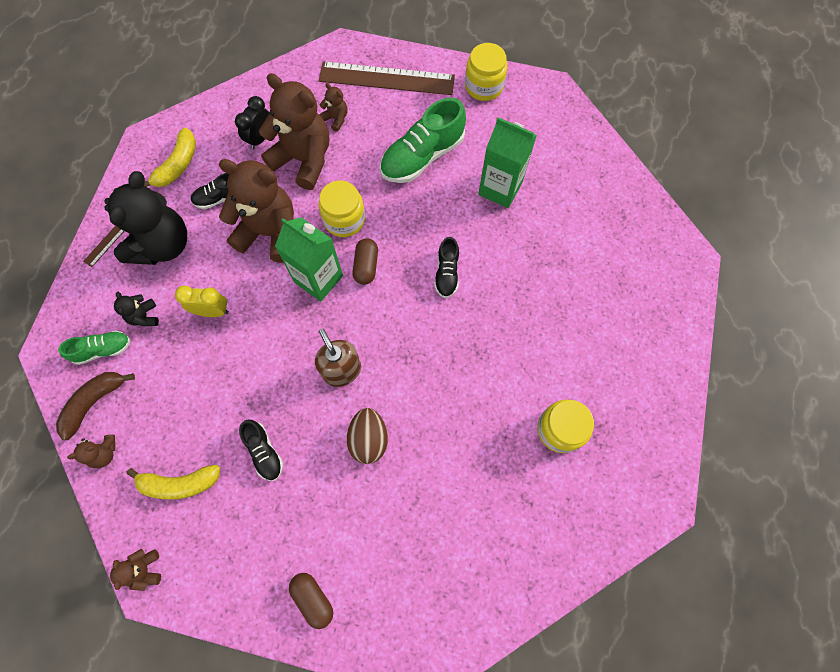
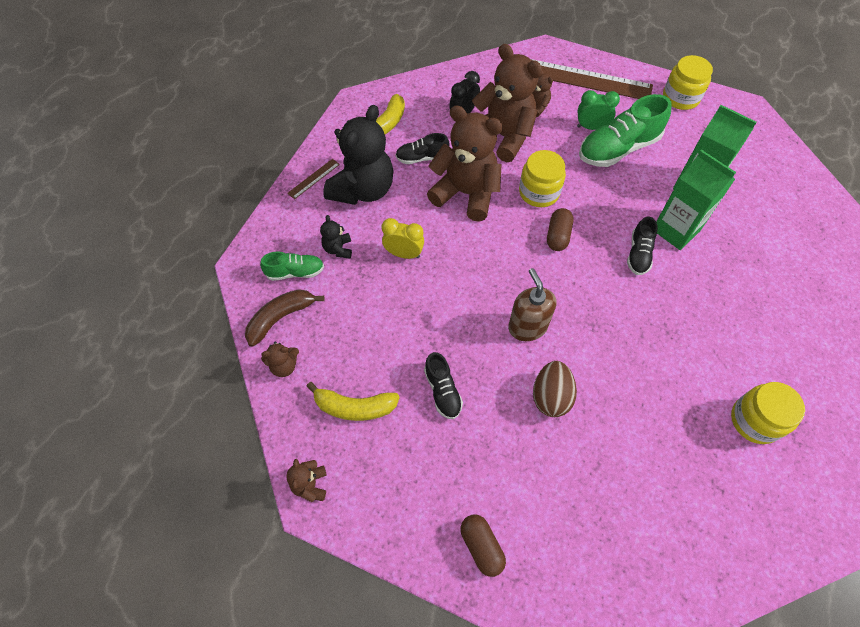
camera: 10 degrees right, 10 degrees down
(318, 279) = (510, 240): green carton -> green carton (675, 230)
(394, 135) = (591, 127): none -> green clock

